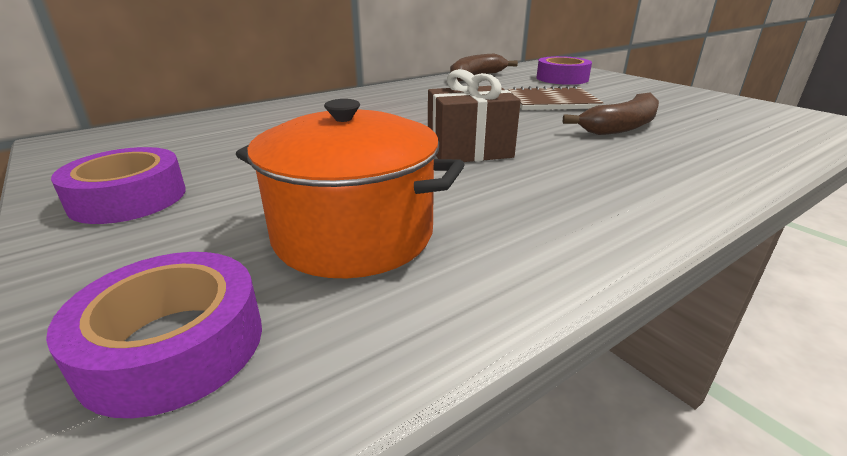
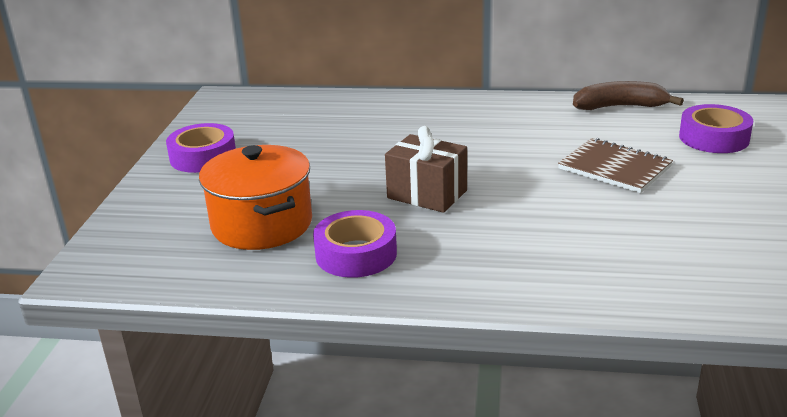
camera: 45 degrees right, 0 degrees up
(173, 345) = (140, 241): purple tape -> purple tape (356, 254)
(621, 127) = (602, 220): brown banana -> none

